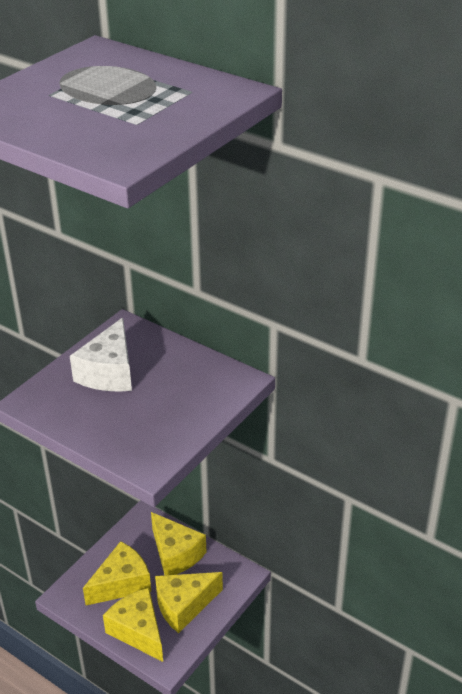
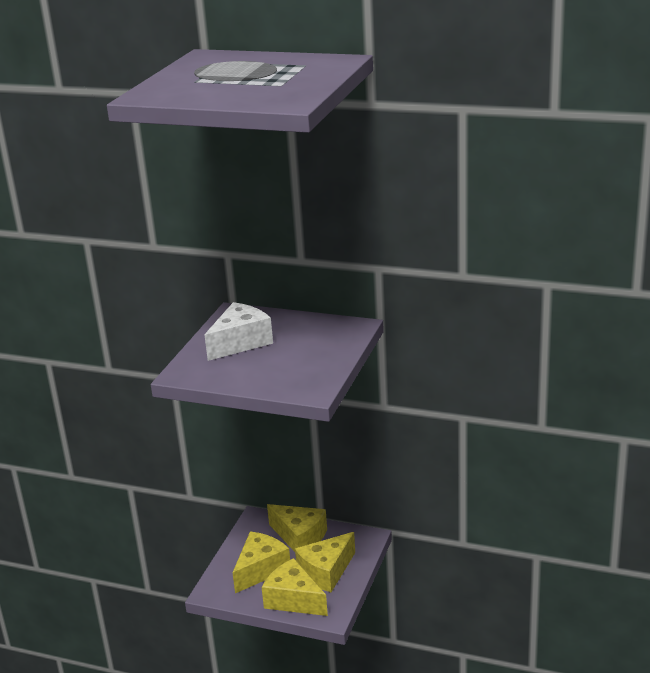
camera: 15 degrees left, 10 degrees down
(109, 372) = (240, 342): white cheese -> white cheese turned 135 degrees counterclockwise

